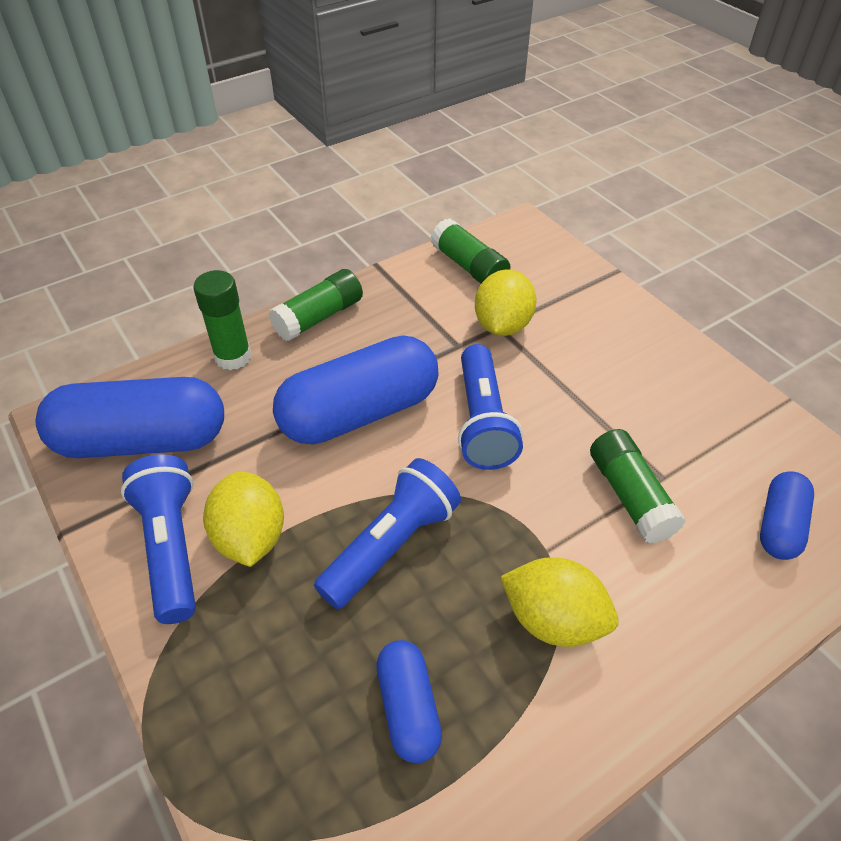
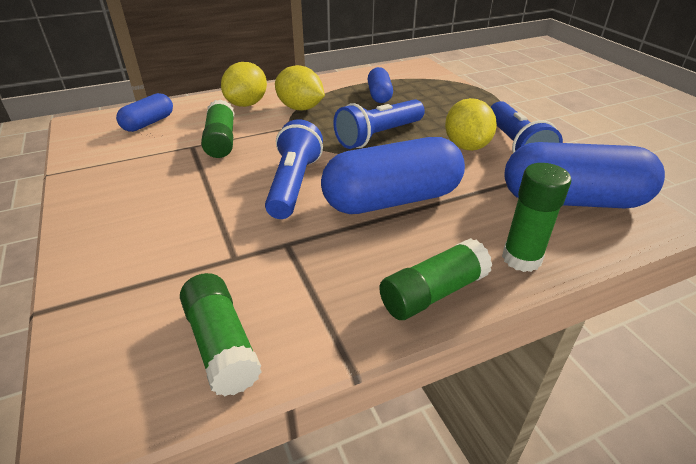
camera: 170 degrees left, 10 degrees down
(502, 325) = (229, 257): yellow lemon -> yellow lemon (247, 104)

